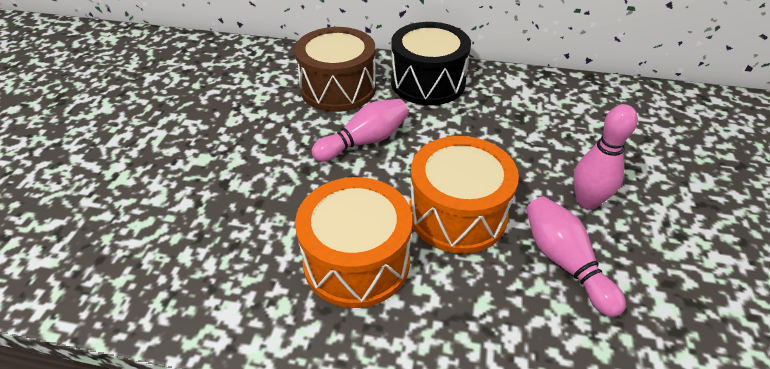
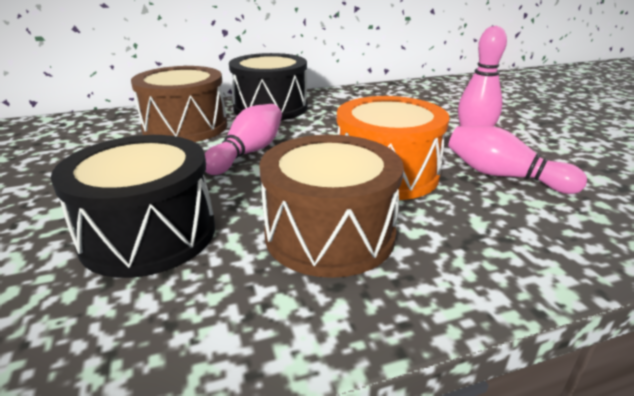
camera: 30 degrees left, 15 degrees down
(242, 206) = (149, 234): none -> black drum
(356, 261) = (329, 234): orange drum -> brown drum

